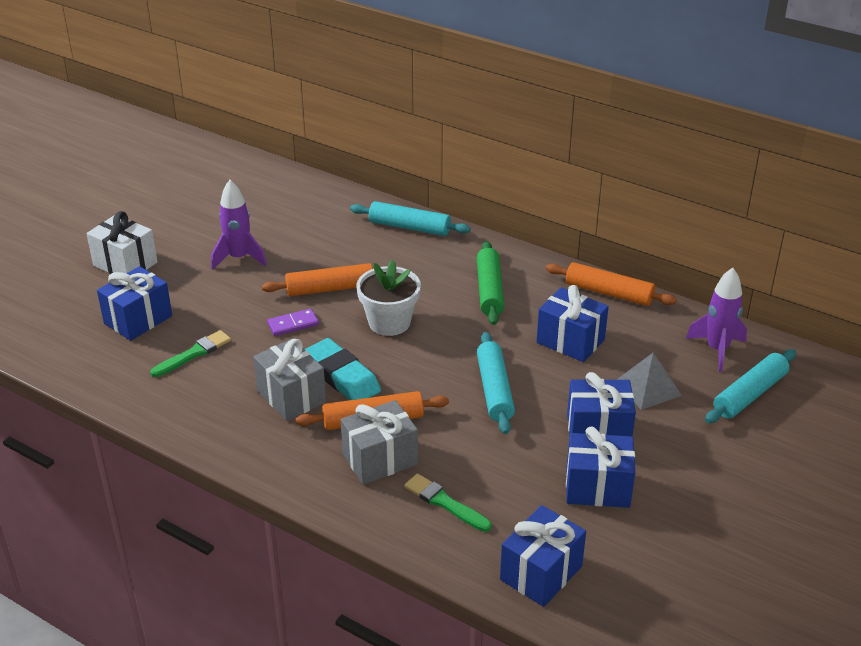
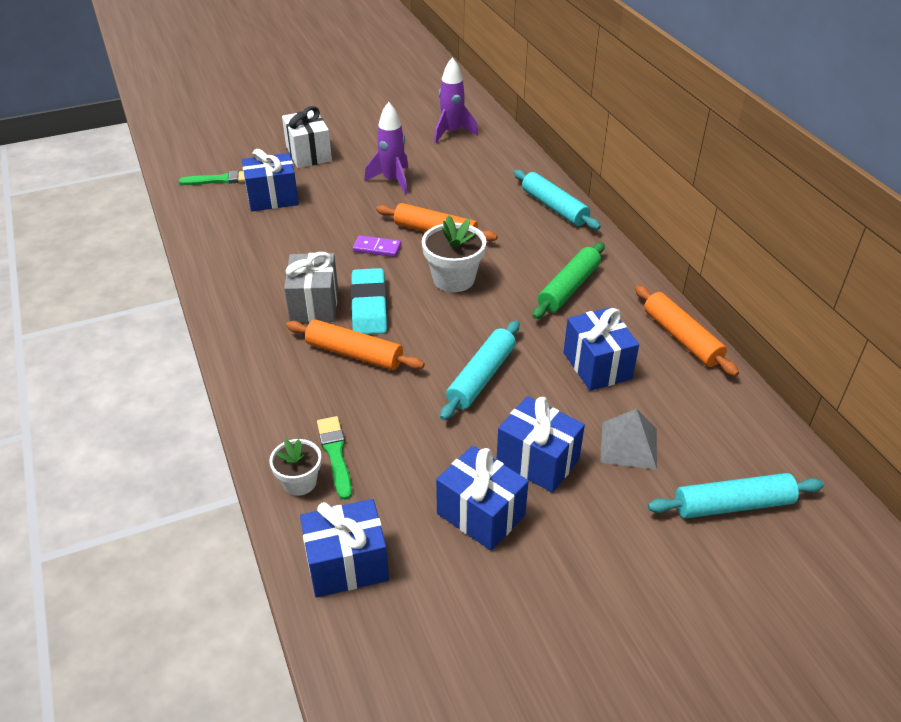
camera: 35 degrees right, 5 degrees up
(194, 354) = (282, 240): green brush -> green brush (221, 180)
(380, 459) = (325, 389): grey gift -> none
(440, 537) = (300, 482): none -> white flower pot
(717, 350) = (741, 442): purple rocket -> purple rocket (452, 133)

